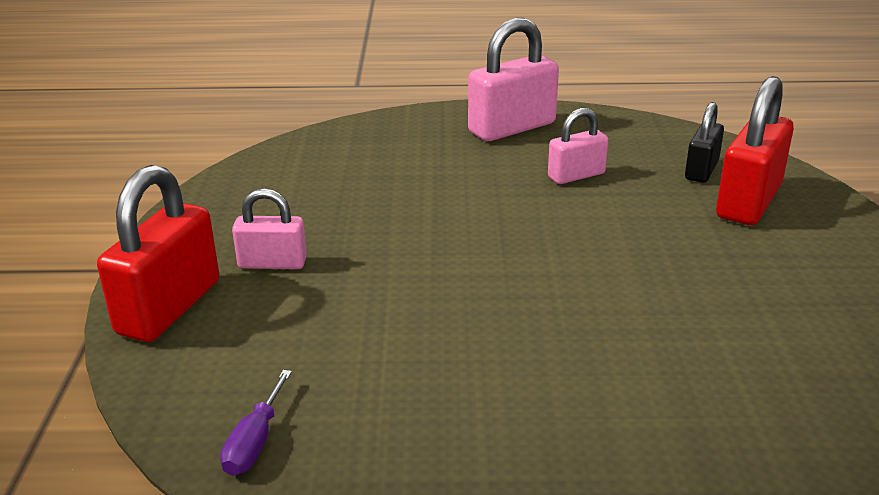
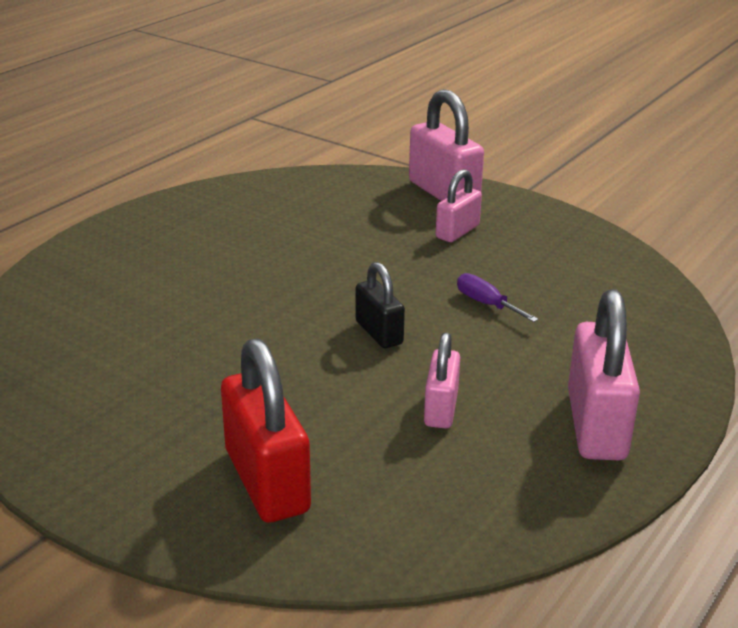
camera: 125 degrees right, 0 degrees up
(169, 307) = (443, 193): red padlock -> pink padlock
(255, 442) = (289, 186): purple screwdriver -> purple screwdriver (486, 304)
(701, 170) = (359, 495): black padlock -> black padlock (379, 333)

